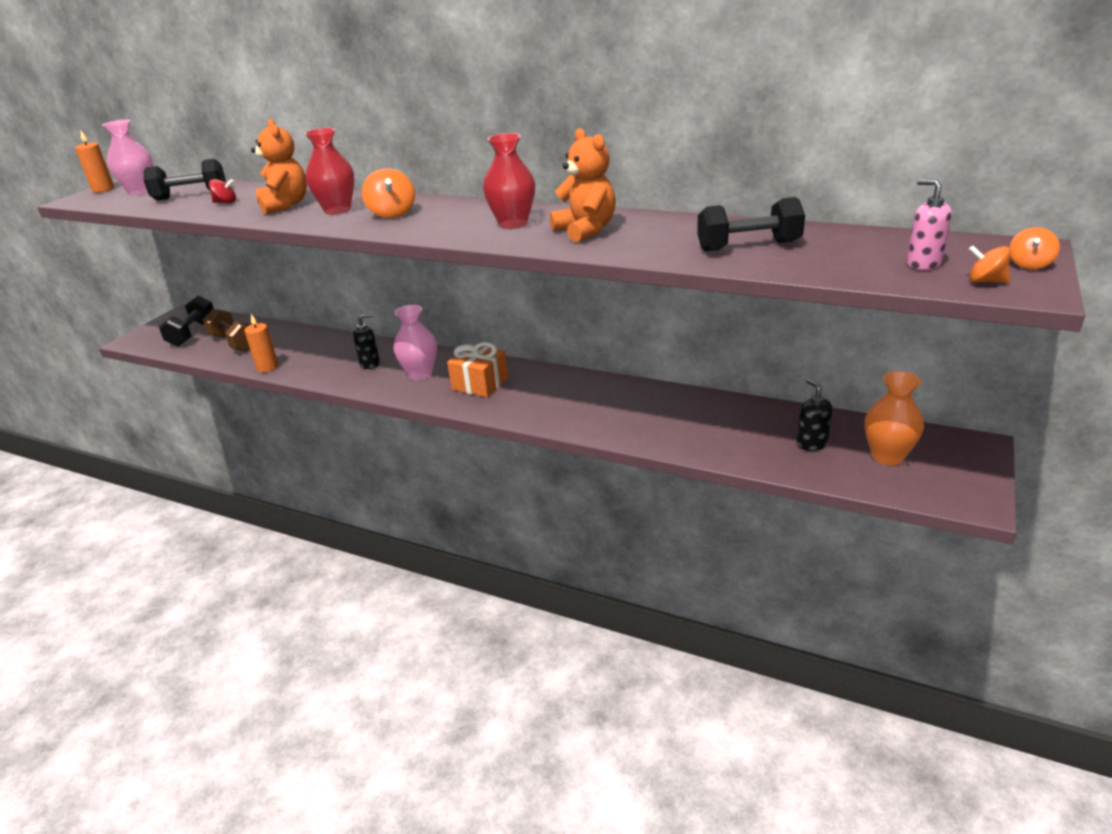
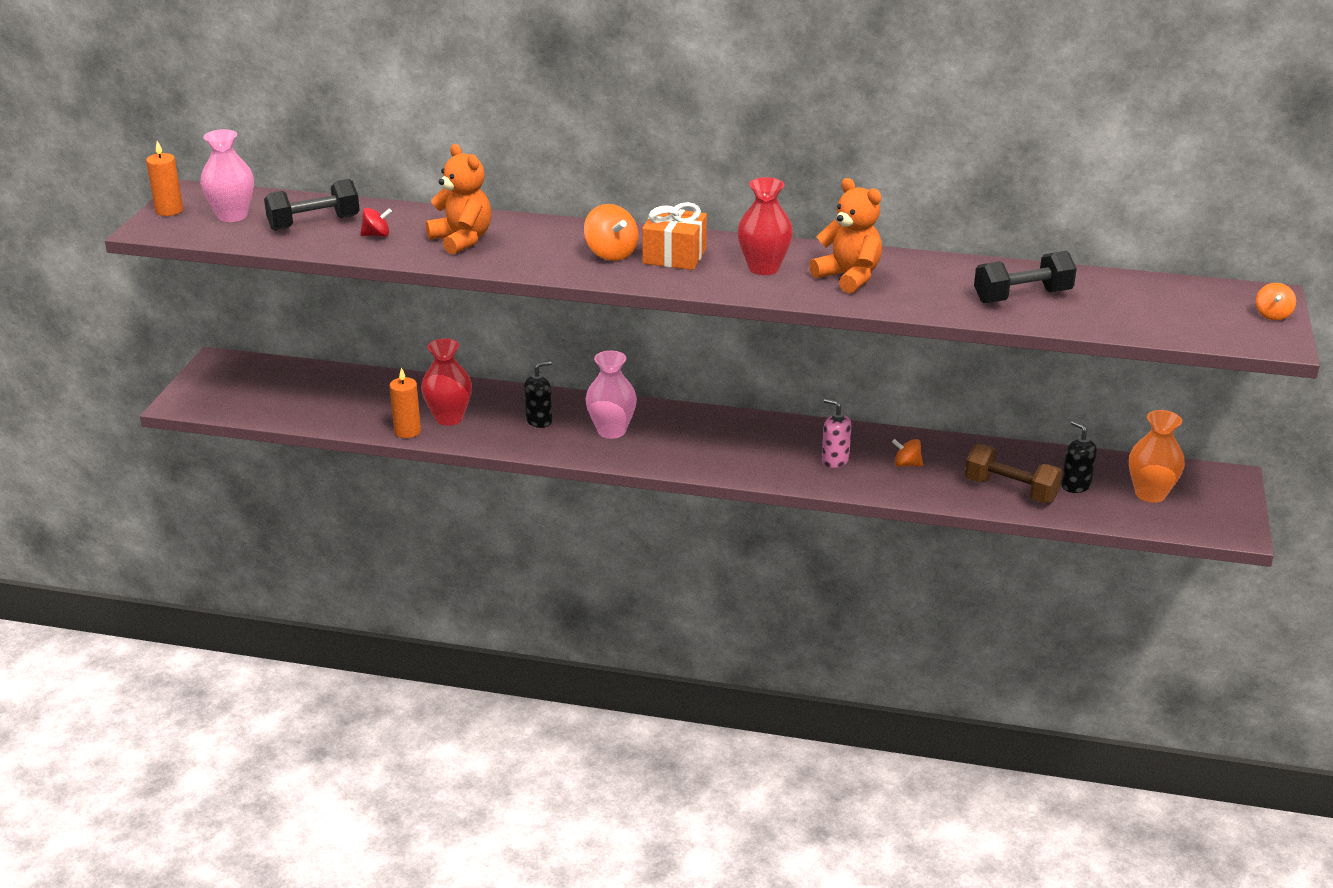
camera: 15 degrees left, 0 degrees up
(192, 333) = (261, 389): black dumbbell -> none
(234, 342) = (333, 400): brown dumbbell -> brown dumbbell (1010, 490)
(337, 210) = (538, 248): red vase -> red vase (449, 418)
(480, 384) = (692, 439): orange gift -> orange gift (674, 256)
(923, 264) = (1185, 315): pink soap dispenser -> pink soap dispenser (834, 460)
(985, 281) = (1240, 333): orange spinning top -> orange spinning top (906, 464)

